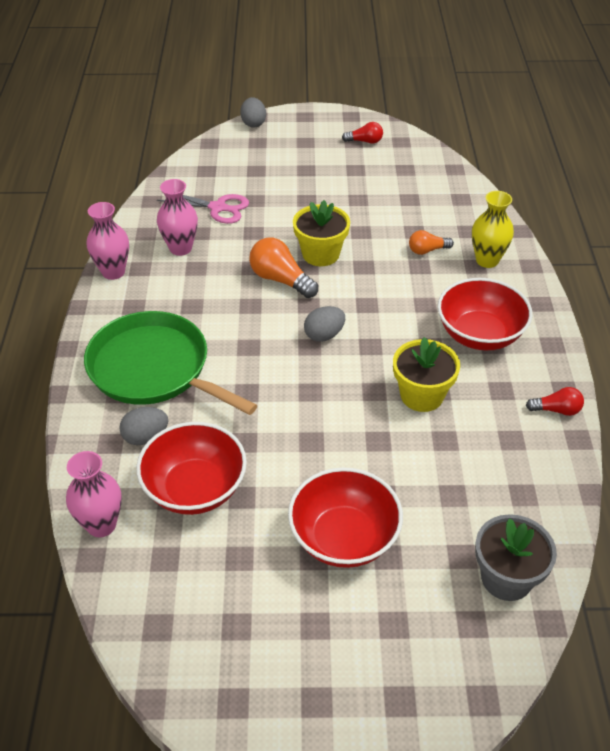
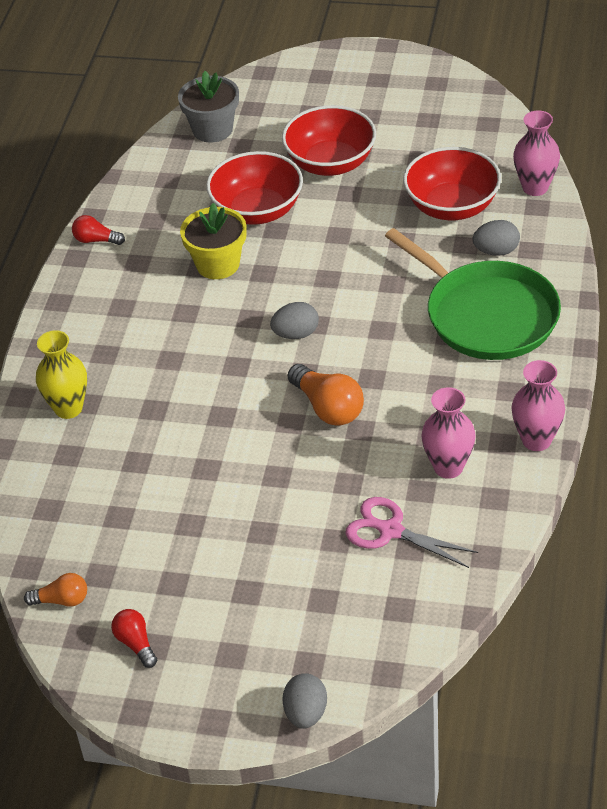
camera: 165 degrees left, 0 degrees up
(320, 254) = (269, 439): yellow flower pot -> none
(365, 141) = (136, 643): red light bulb -> red light bulb turned 45 degrees clockwise
(427, 250) = (133, 430): orange light bulb -> orange light bulb (62, 600)
(479, 334) = (128, 318): red bowl -> red bowl (257, 210)

